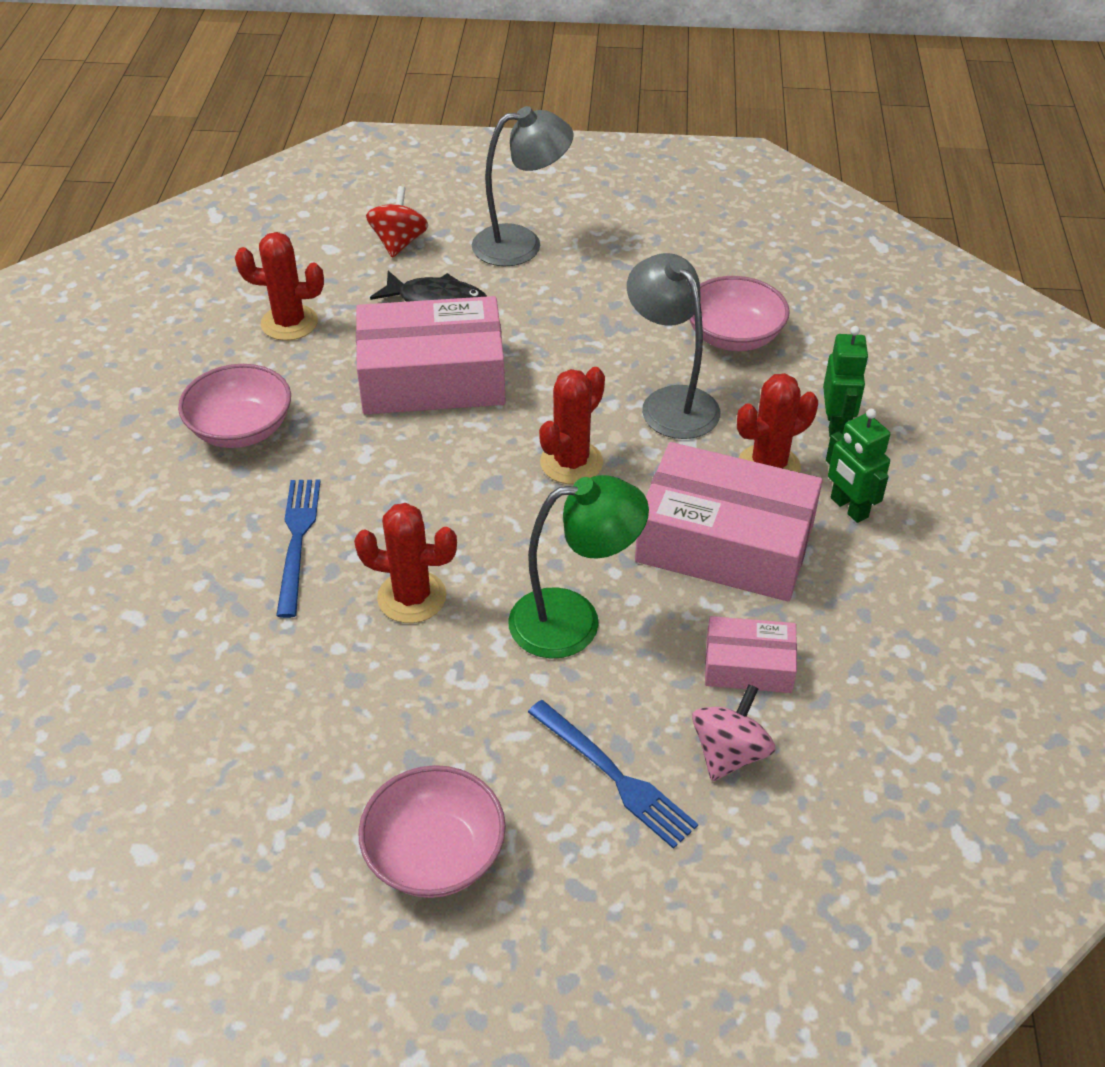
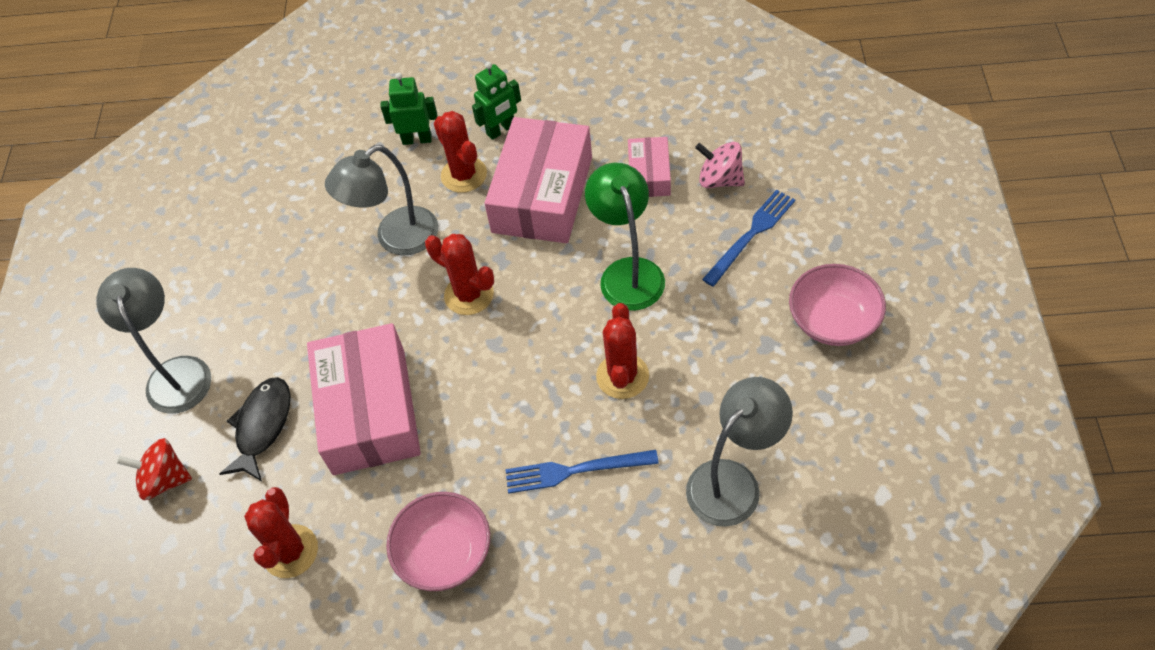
camera: 90 degrees left, 10 degrees up
(226, 690) = (733, 481): none -> grey lamp
(733, 336) = (315, 205): pink bowl -> none

